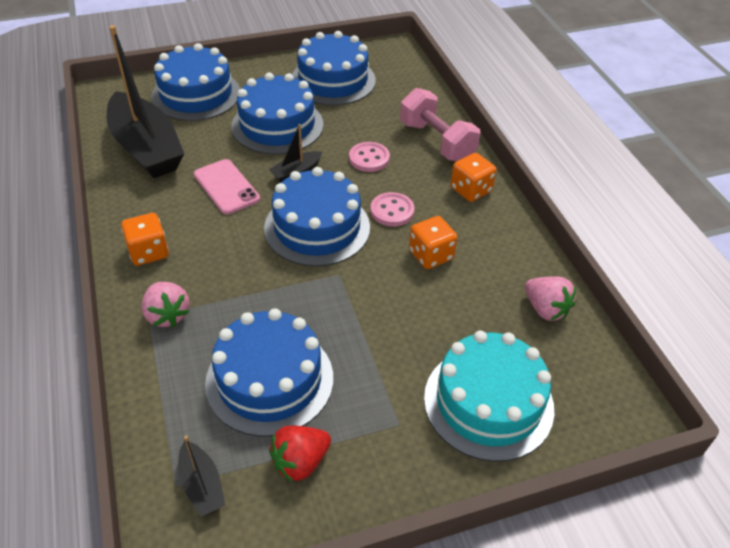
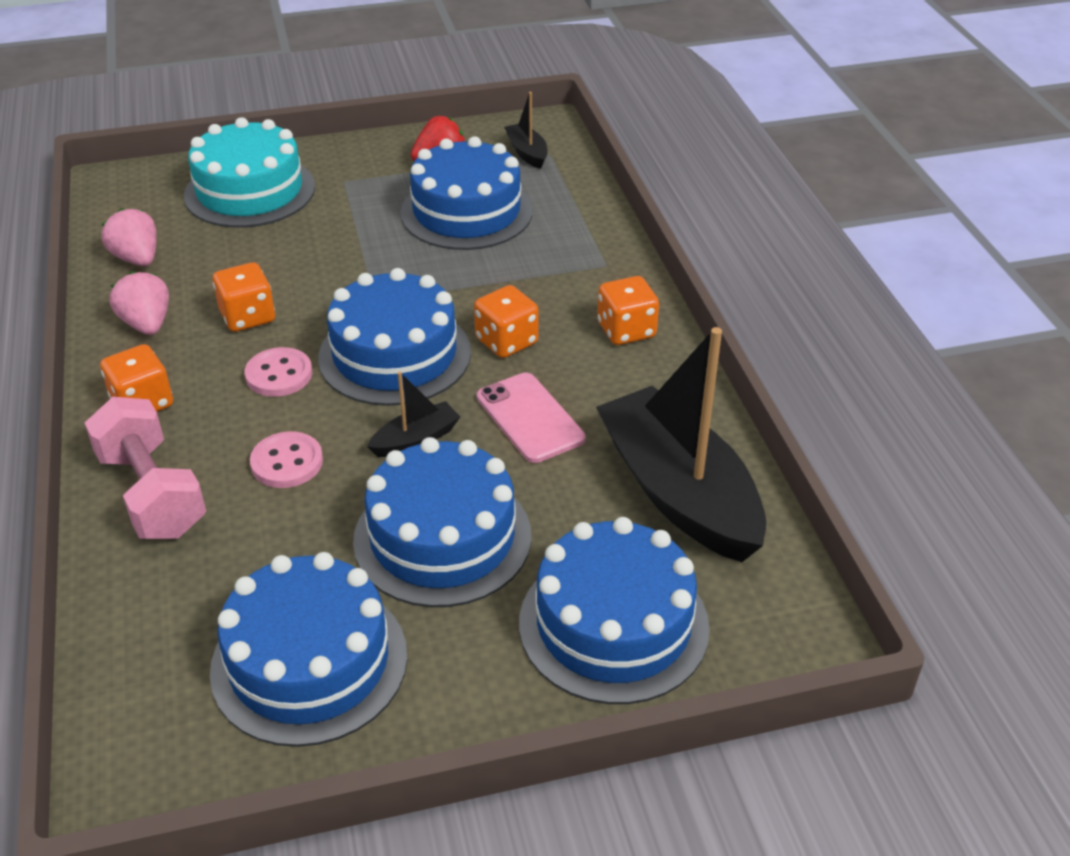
camera: 175 degrees left, 5 degrees down
(167, 315) = (584, 265): pink strawberry -> pink strawberry (147, 324)
(238, 240) = (506, 341): none -> orange dice

